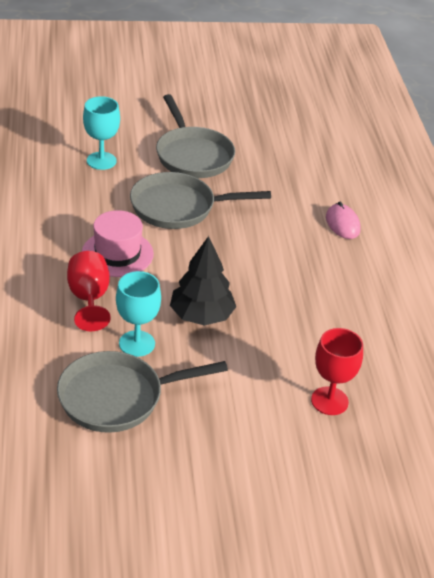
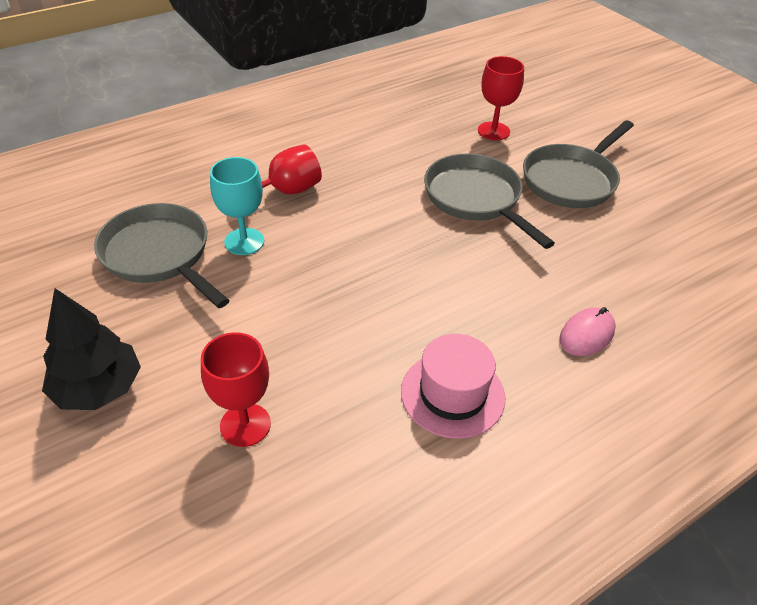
camera: 65 degrees right, 5 degrees up
(101, 161) = (493, 131): turquoise goblet -> red goblet
(117, 253) = (366, 186): pink hat -> pink hat (452, 394)
(201, 316) = (318, 271): black tree -> black tree (98, 388)

